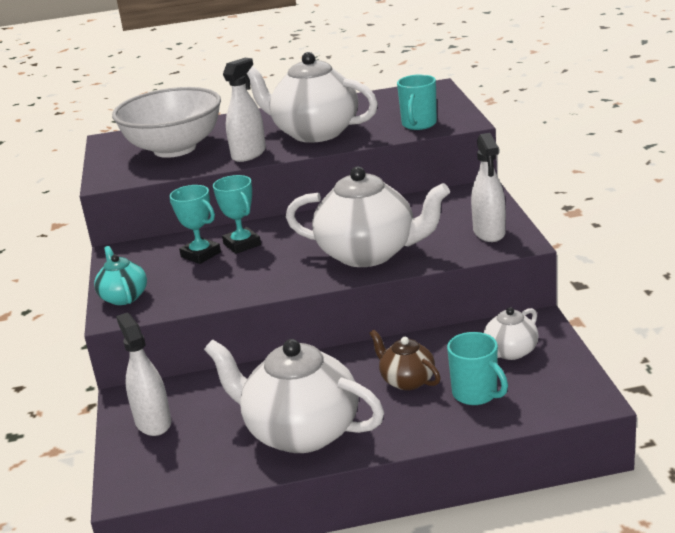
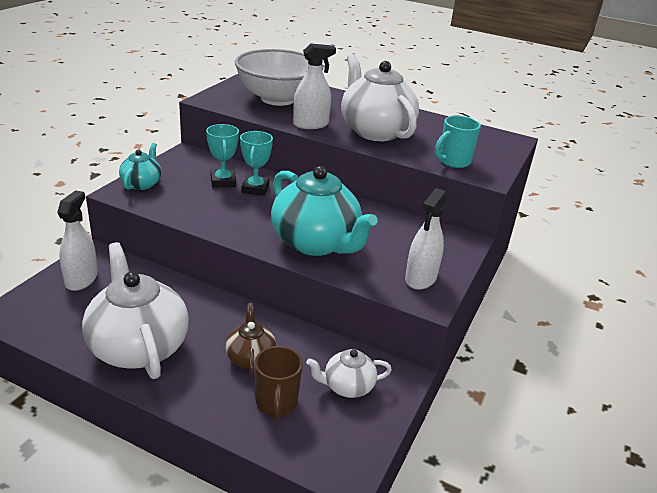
camera: 30 degrees right, 5 degrees up
(369, 254) = (316, 243): white teapot -> turquoise teapot
(476, 394) = (276, 403): turquoise mug -> brown mug

